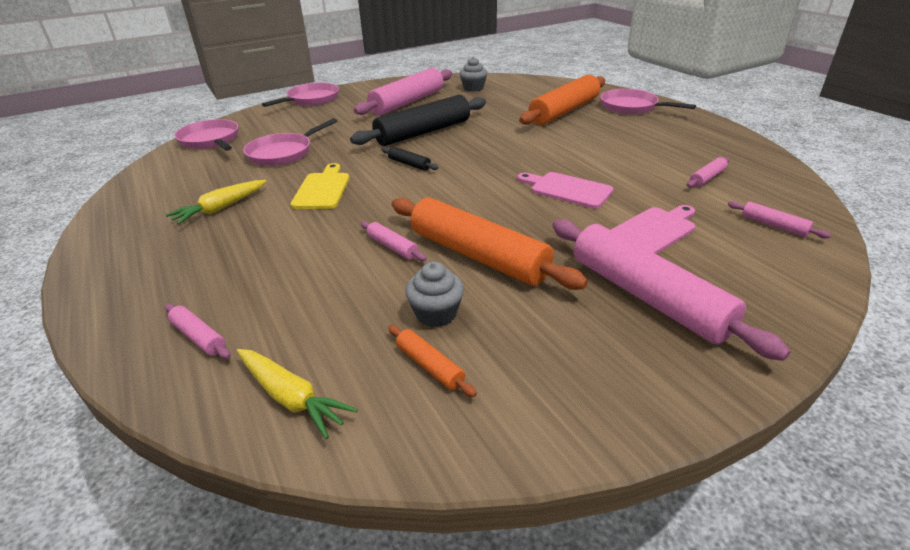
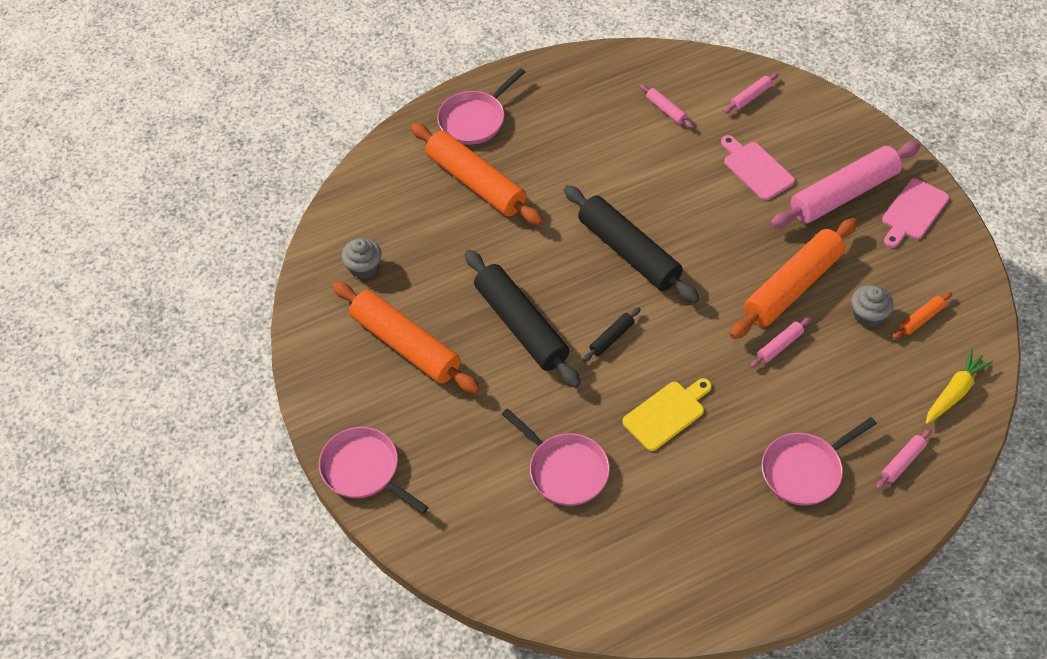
camera: 85 degrees left, 20 degrees up
(211, 140) = (510, 568): pink pan -> pink pan (805, 470)
(220, 208) = (704, 502): yellow carrot -> none
(322, 189) = (667, 414): yellow cutting board -> yellow cutting board turned 135 degrees clockwise
(407, 102) = (406, 345): pink rolling pin -> orange rolling pin
(508, 167) = (629, 252): none -> black rolling pin
(567, 189) = (681, 212): pink cutting board -> pink cutting board (913, 212)

